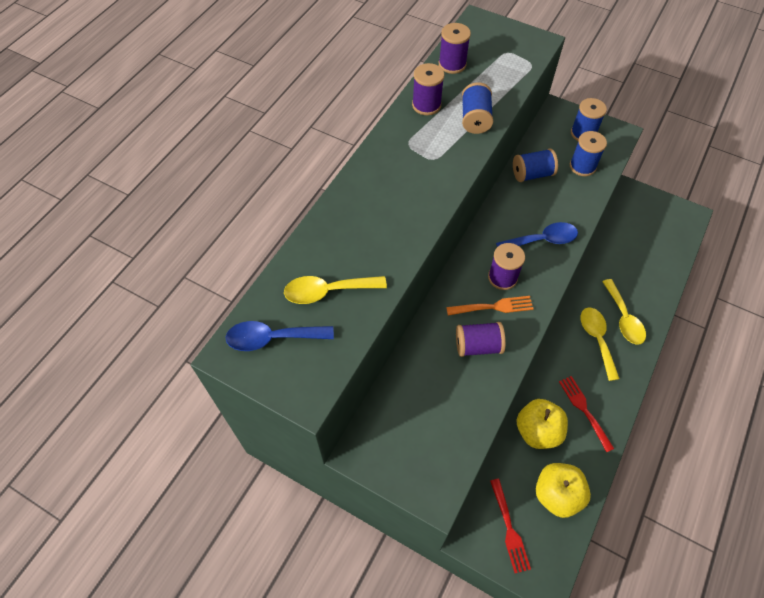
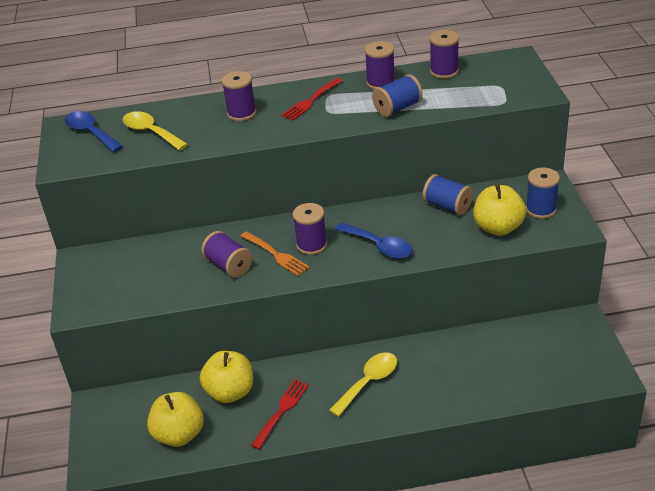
camera: 55 degrees right, 20 degrees down
(371, 211) = (241, 113): none -> purple spool
(509, 528) = (122, 420): red fork -> red fork (311, 100)
(582, 166) = (498, 228): blue spool -> yellow apple
(623, 318) = (414, 389): yellow spoon -> none

